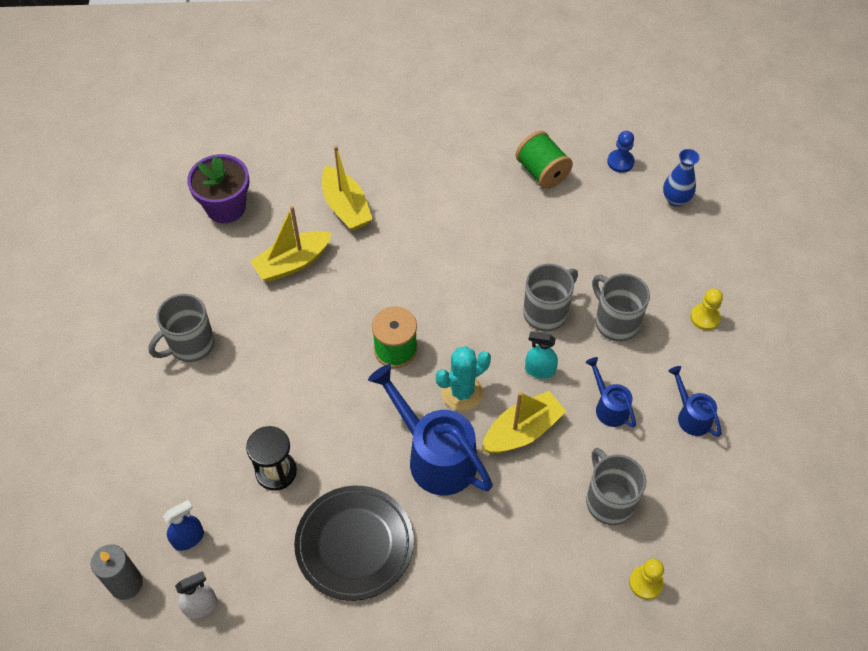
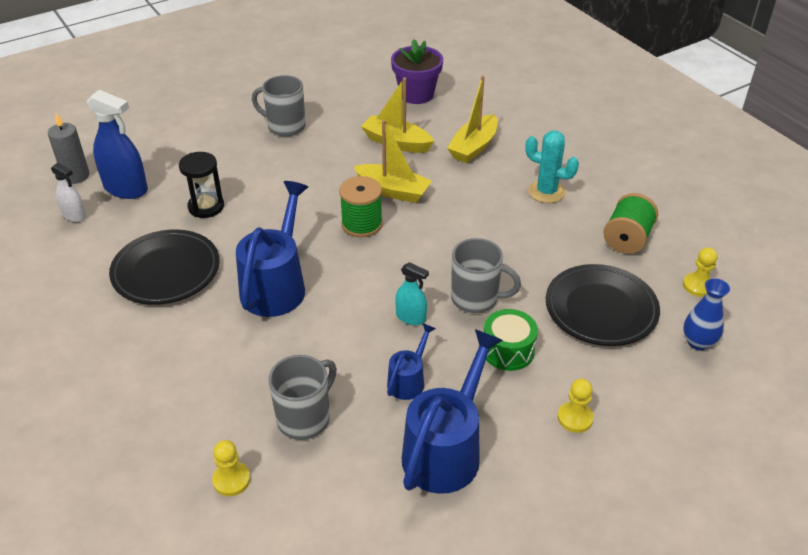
camera: 60 degrees right, 15 degrees down
(188, 538) = (126, 188): blue spray bottle -> blue spray bottle, size x1.81
(462, 392) = (350, 277): turquoise cactus -> turquoise cactus (546, 192)
(522, 431) = (338, 330): yellow boat -> yellow boat (393, 191)
(539, 370) = (411, 317): turquoise spray bottle -> turquoise spray bottle turned 135 degrees clockwise
(608, 237) = (600, 309): none -> black plate
(615, 322) = (508, 350): grey mug -> green drum
(620, 162) = (698, 286): blue pawn -> yellow pawn
(691, 415) = (446, 448): blue watering can -> blue watering can, size x1.95

